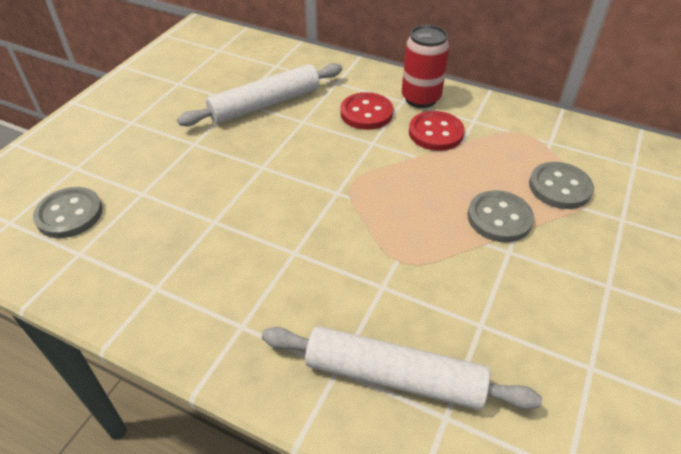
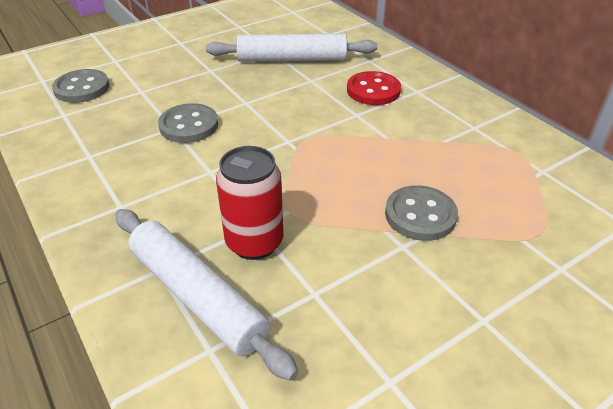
camera: 30 degrees right, 5 degrees down
(420, 98) = (437, 94): red can -> red can (254, 242)
(435, 133) = (425, 125): red button -> none
(559, 187) = (513, 213): grey button -> grey button (189, 125)

